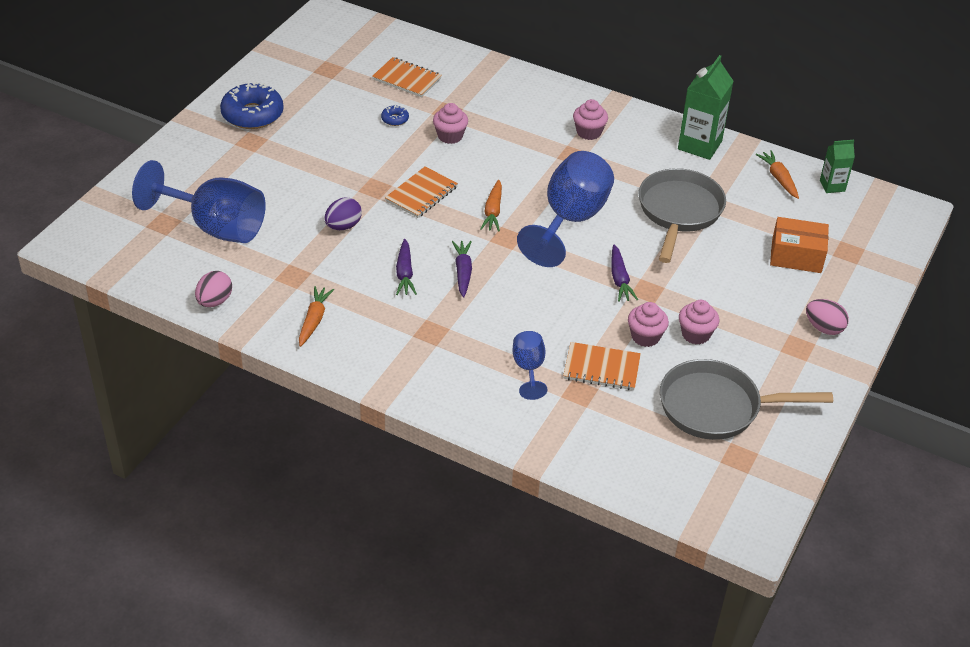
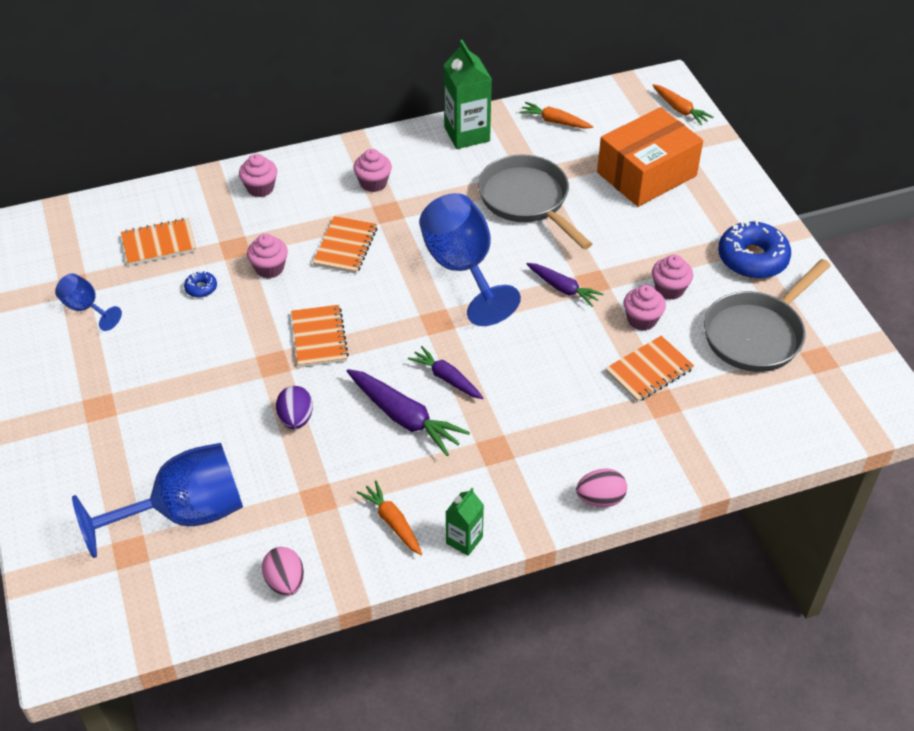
camera: 45 degrees left, 5 degrees up
(252, 114) = (63, 381): blue donut -> blue donut (752, 258)
(404, 273) = (404, 418): purple carrot -> purple carrot, size x1.59
(493, 211) = (396, 307): orange carrot -> orange carrot (680, 109)
(512, 88) = (260, 188): none -> pink cupcake
(514, 156) = (345, 247): none -> orange notebook
(528, 369) = (604, 416): blue goblet -> blue goblet (86, 308)
(796, 256) = (646, 174): orange box -> orange box, size x1.56
(823, 328) = (735, 216): pink egg -> pink egg (600, 499)
(832, 186) = (595, 101): green carton -> green carton (464, 540)

